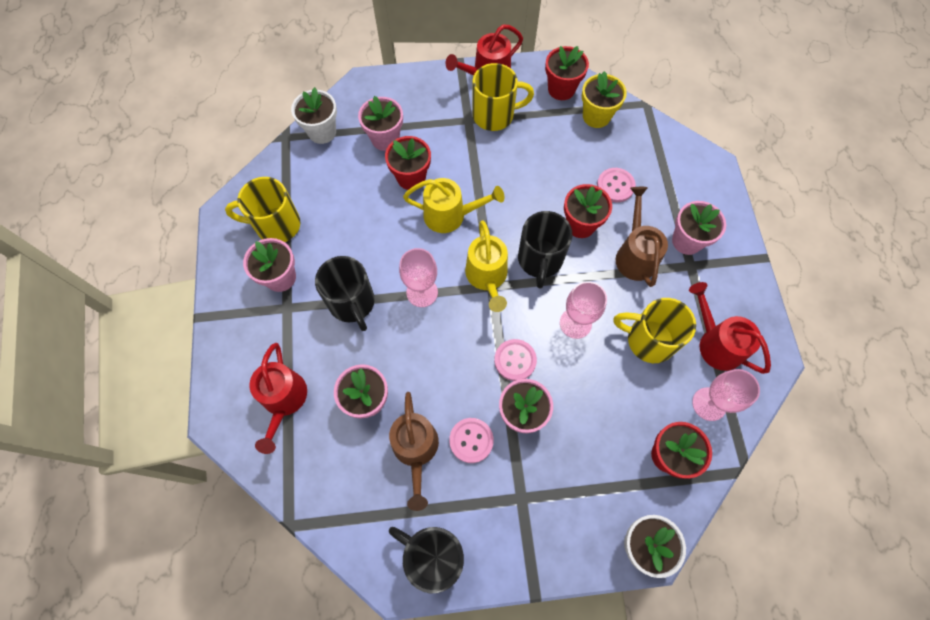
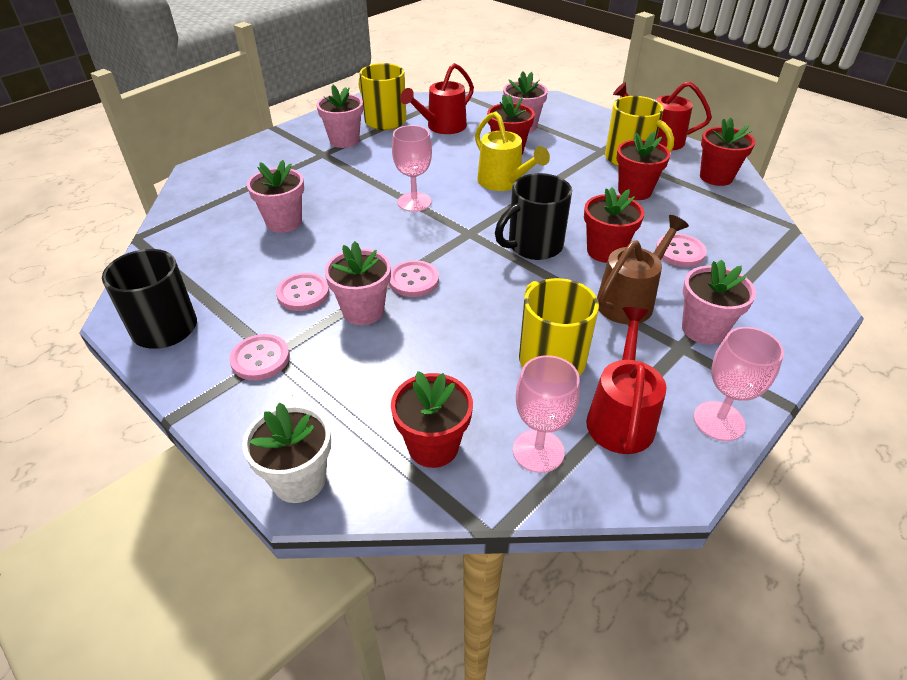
camera: 50 degrees right, 25 degrees down
(284, 401) = (242, 187): red watering can -> red watering can (442, 127)
(322, 132) = (485, 103): white flower pot -> none
(352, 303) = (362, 177): black mug -> none
(416, 450) = (262, 268): brown watering can -> none
(487, 277) = (474, 226): yellow watering can -> none
(520, 508) = (260, 359): none -> pink button
(534, 148) = (634, 191): none -> red flower pot
(575, 323) = (500, 298): pink goblet -> pink goblet (719, 421)
(596, 116) = (727, 207): yellow flower pot -> none

